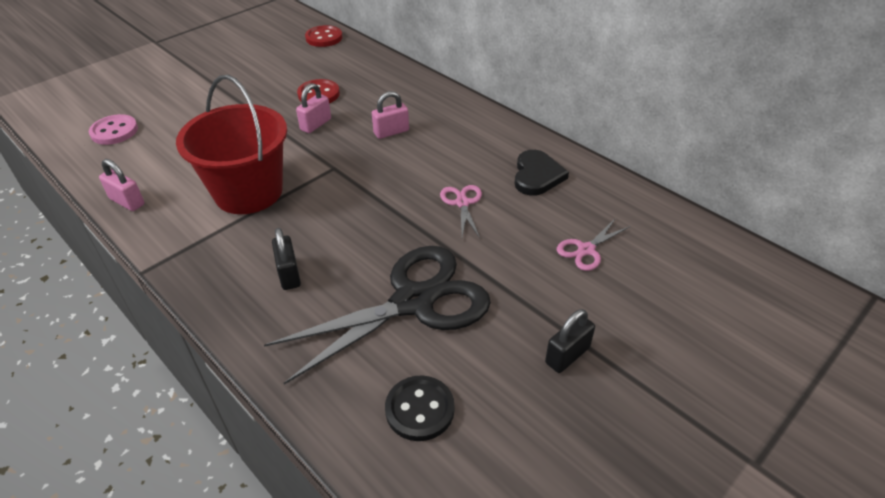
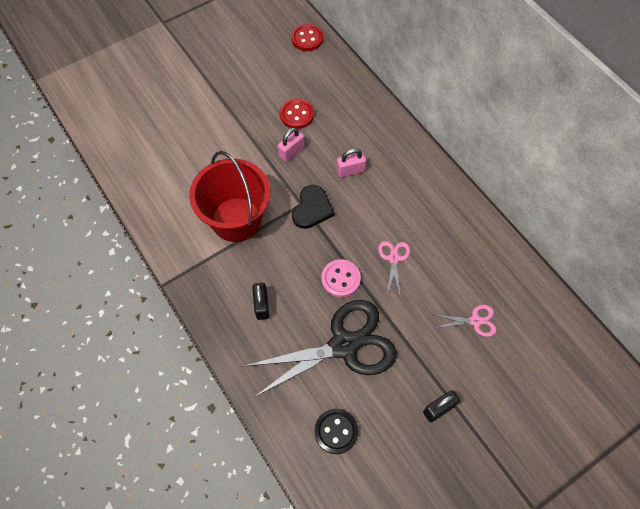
camera: 10 degrees right, 20 degrees up
(114, 131) = (135, 134): pink button -> pink button (340, 279)
(127, 202) = (149, 214): pink padlock -> none
(537, 175) = (456, 239): black heart -> black heart (312, 209)
(586, 250) = (475, 321): pink scissors -> pink scissors turned 150 degrees counterclockwise

